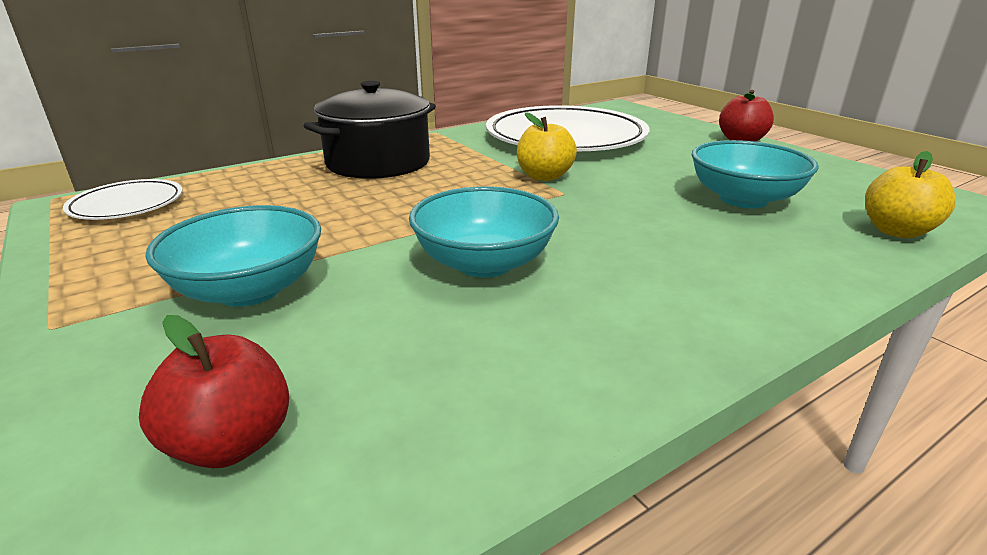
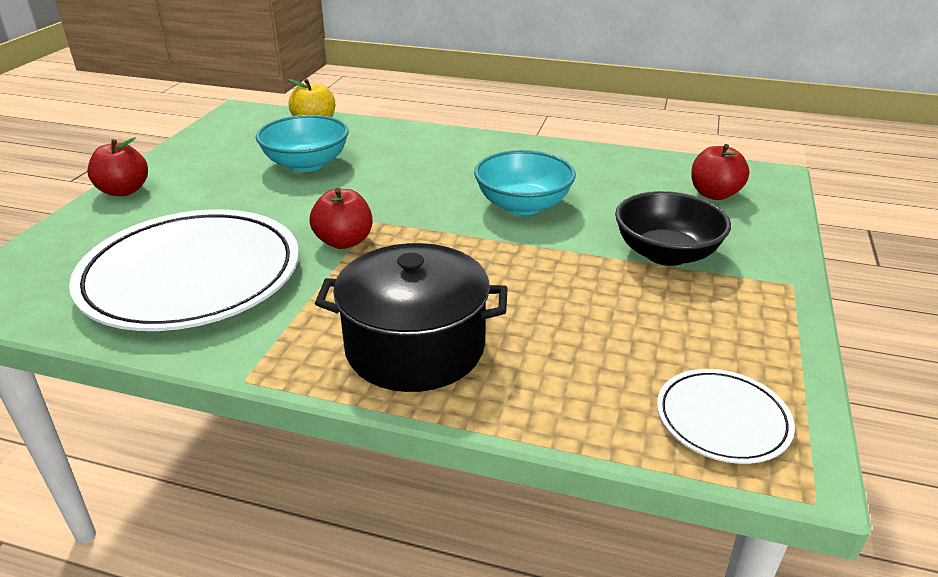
camera: 130 degrees left, 5 degrees up
(249, 290) = (666, 254): turquoise bowl -> black bowl
(544, 176) = (344, 241): yellow apple -> red apple

